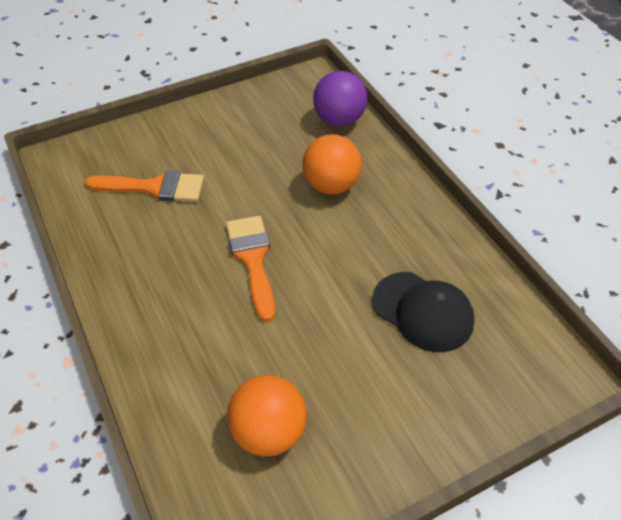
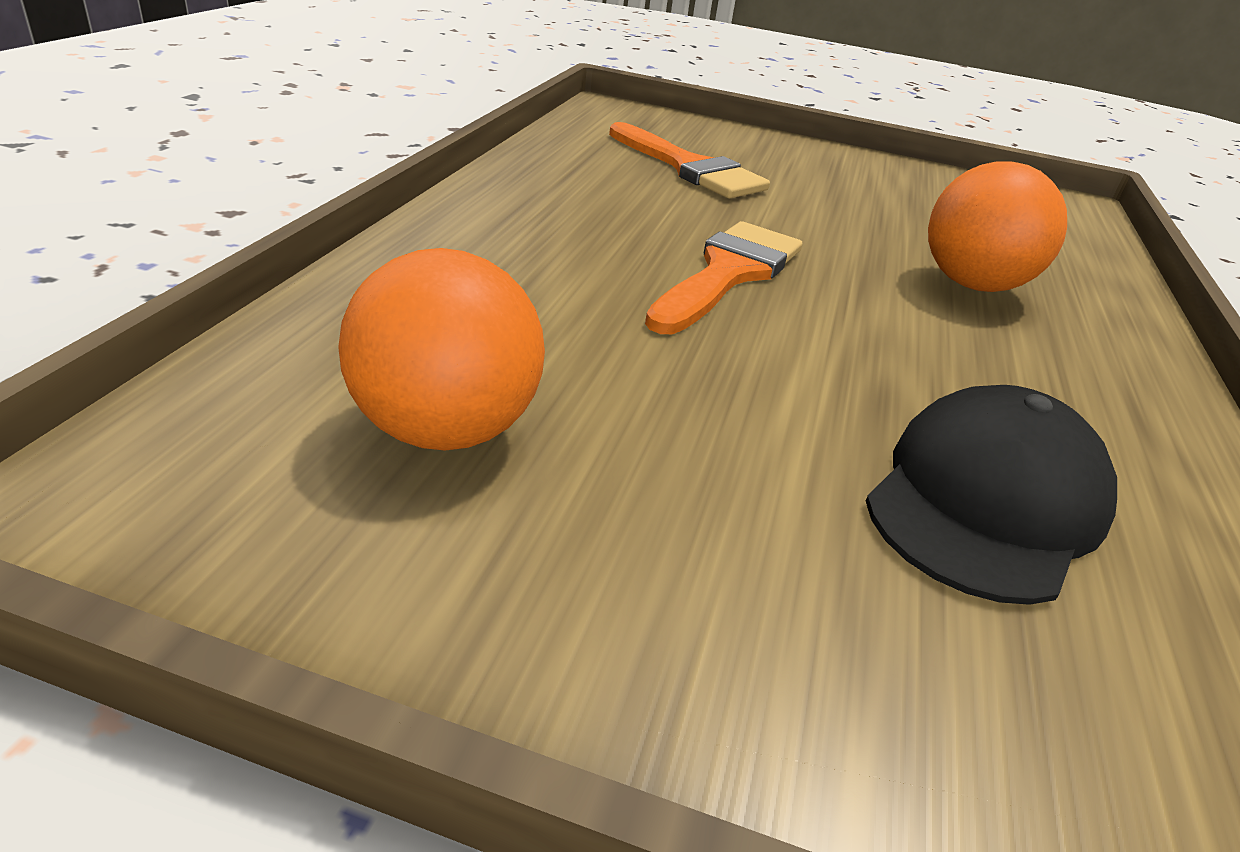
camera: 40 degrees right, 15 degrees down
(339, 120) = (1071, 246): purple ball -> none
(422, 311) = (986, 502): black cap -> black cap turned 135 degrees counterclockwise

